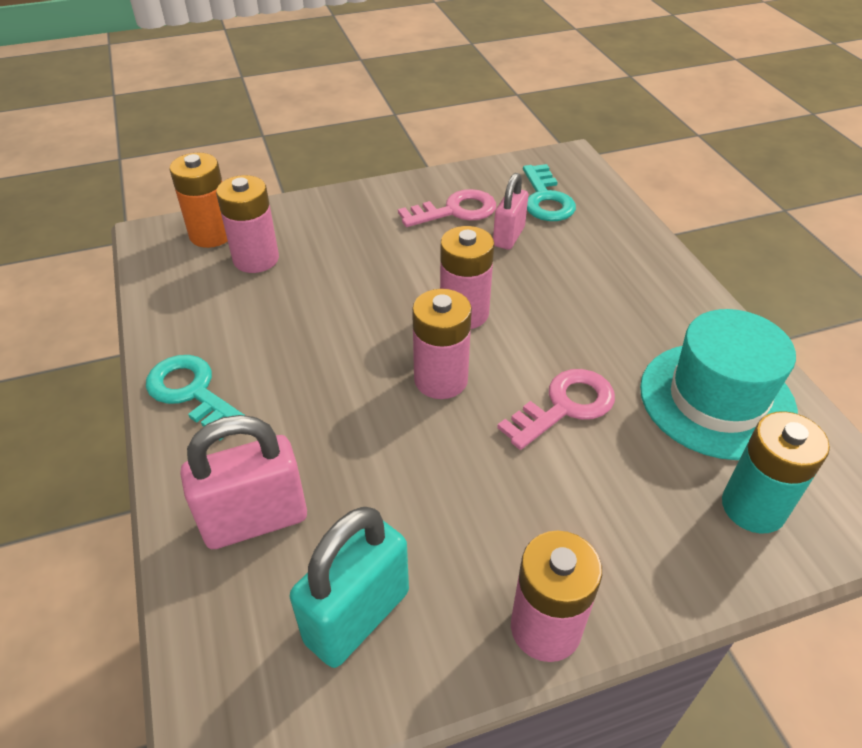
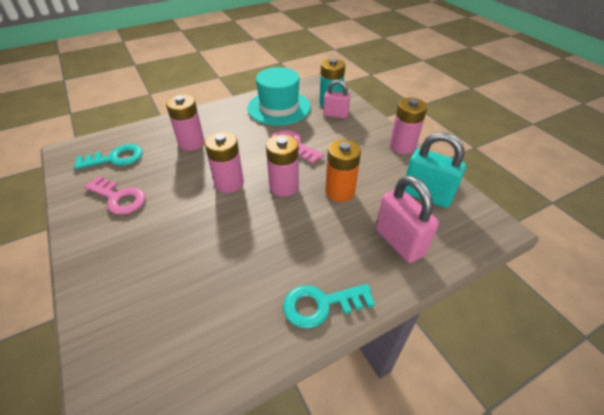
camera: 100 degrees left, 0 degrees up
(192, 392) = (321, 305): turquoise key -> turquoise key turned 45 degrees clockwise
(211, 235) = (122, 362): orange battery -> orange battery (340, 191)
(256, 259) = (166, 310): pink battery -> pink battery (191, 143)
(455, 211) = (119, 198): pink key -> pink key turned 150 degrees clockwise
(508, 236) = (154, 171): pink padlock -> pink padlock (335, 115)

